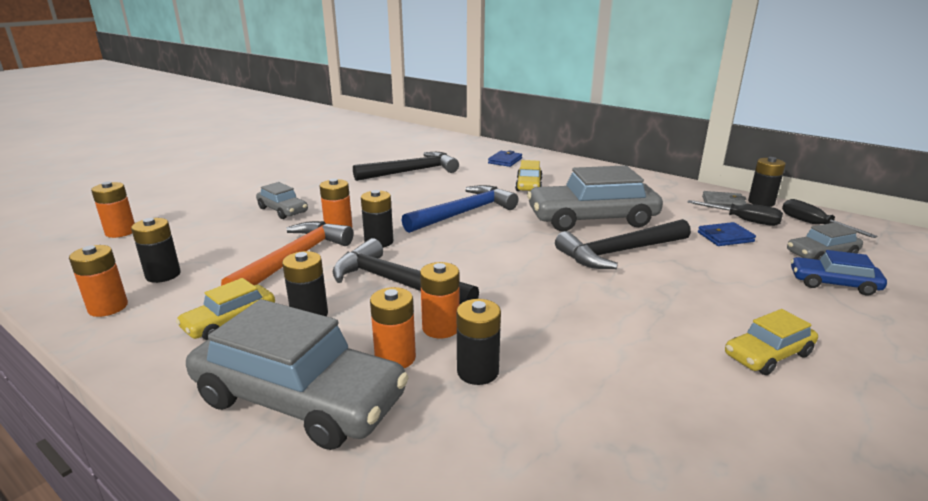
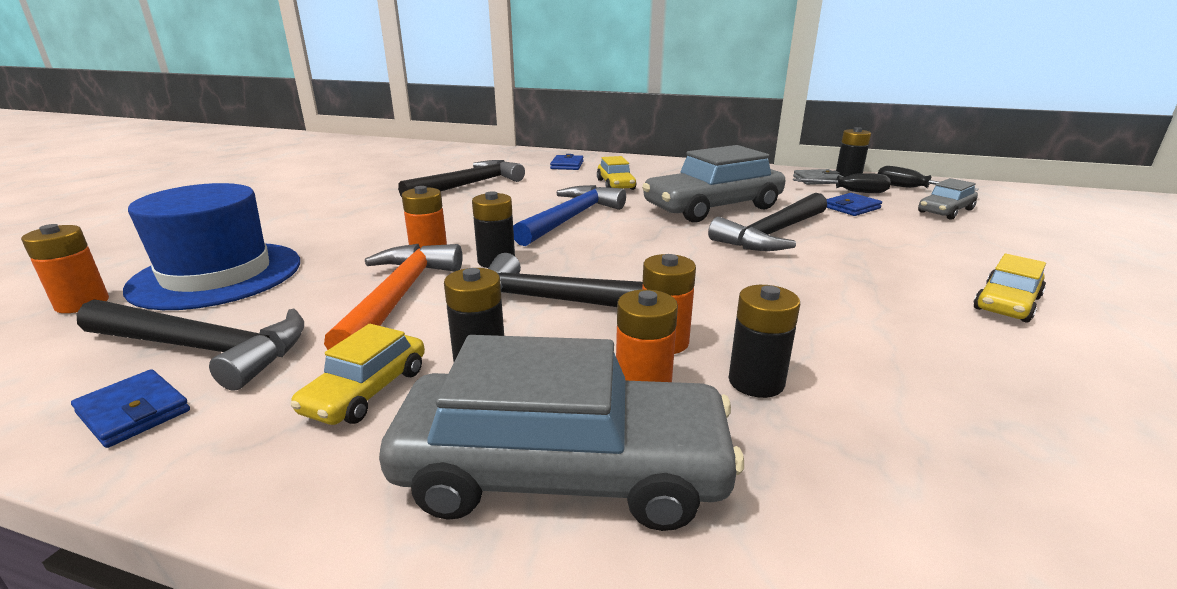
camera: 20 degrees left, 0 degrees up
(108, 307) = (133, 412): orange battery -> blue wallet
(163, 275) = (203, 349): black battery -> black hammer
(201, 224) = (217, 275): none -> blue hat
(282, 210) = (332, 243): grey car -> none
(833, 283) = (982, 233): blue car -> none

